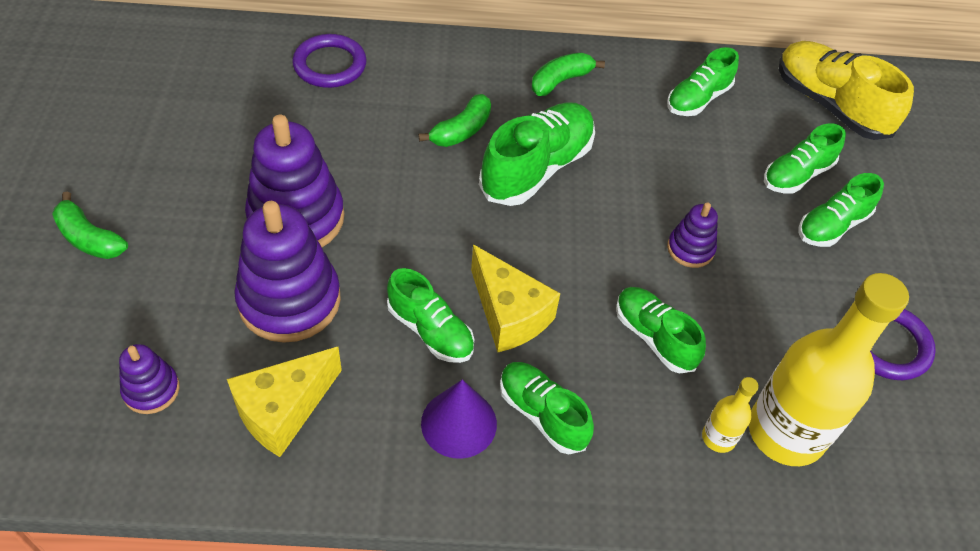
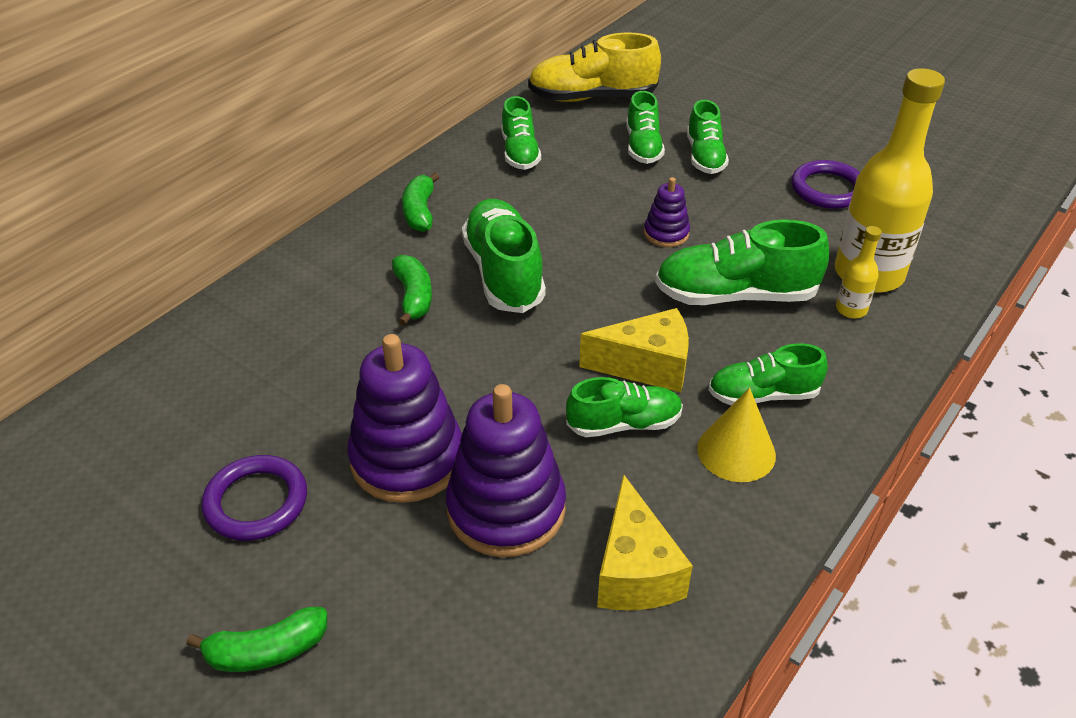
camera: 50 degrees left, 10 degrees down
(151, 390) = (528, 674): purple stacking toy -> none
(330, 65) = (230, 345): purple ring -> purple ring (256, 502)
(459, 423) = (736, 451): purple cone -> yellow cone
(654, 337) = (735, 295): green shoe -> green shoe, size x1.59

